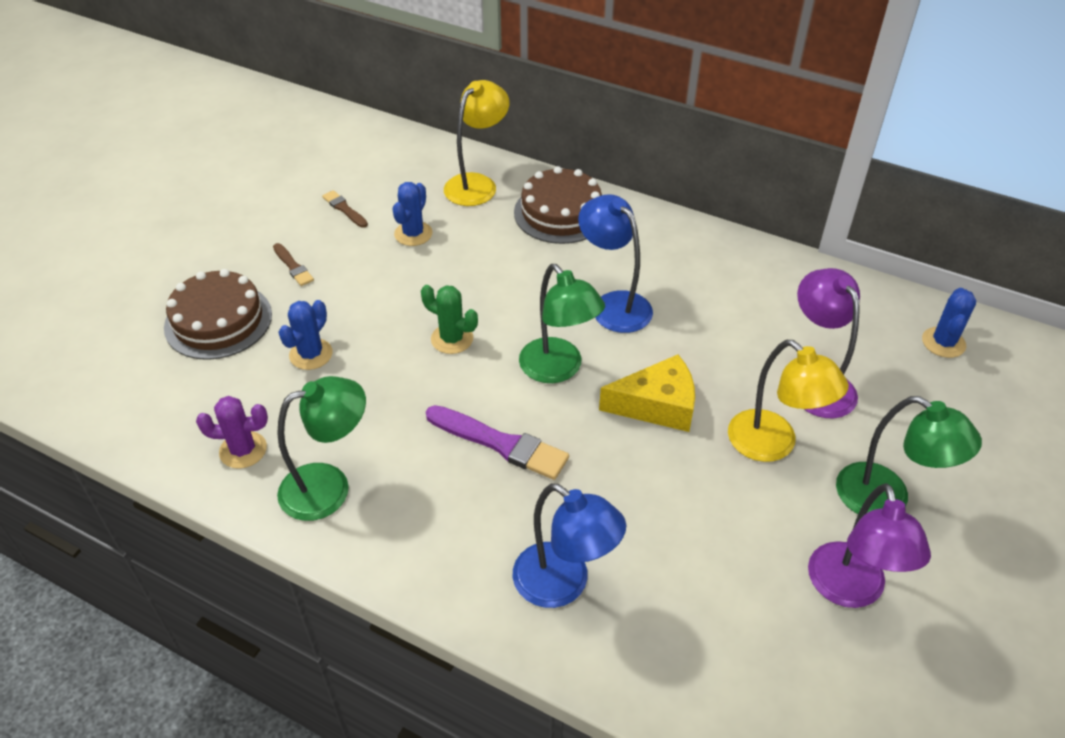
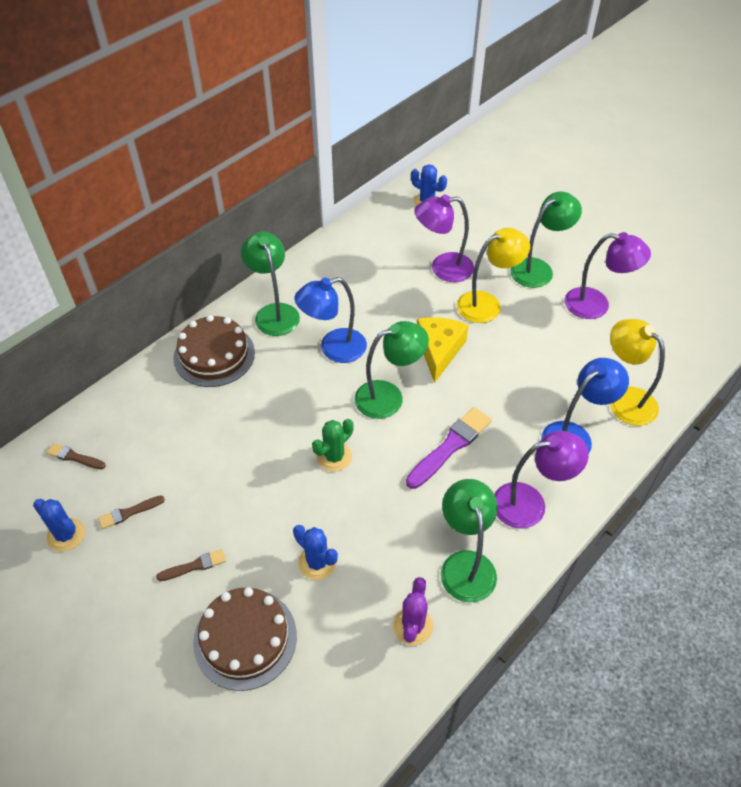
camera: 75 degrees left, 5 degrees up
(398, 158) = (74, 457): none -> brown brush
(413, 234) = (192, 462): blue cactus -> blue cactus (66, 535)
(433, 543) = (530, 503): none -> purple lamp
(477, 184) = (146, 403): yellow lamp -> yellow lamp (624, 399)
(646, 242) = (274, 312): none -> green lamp

